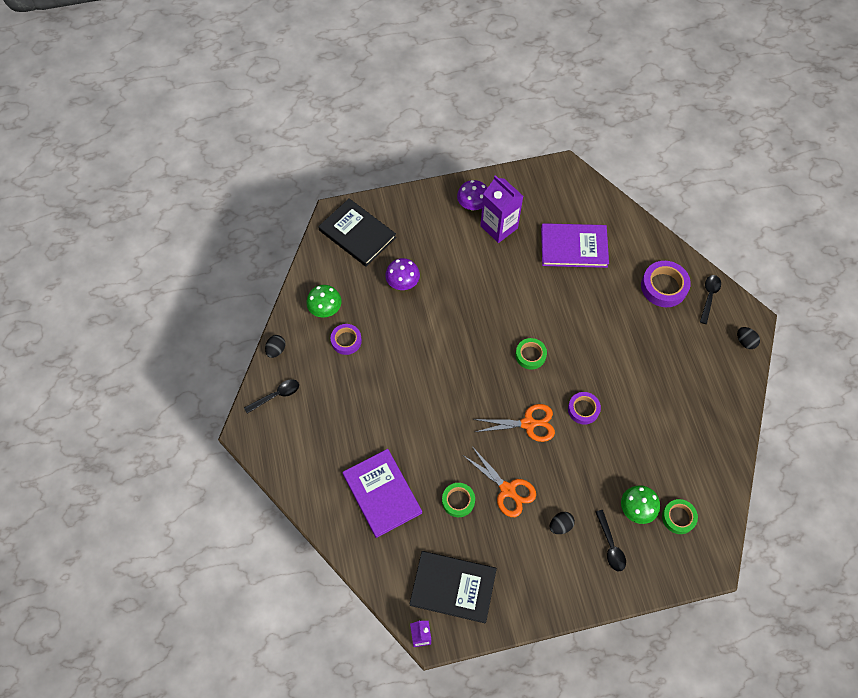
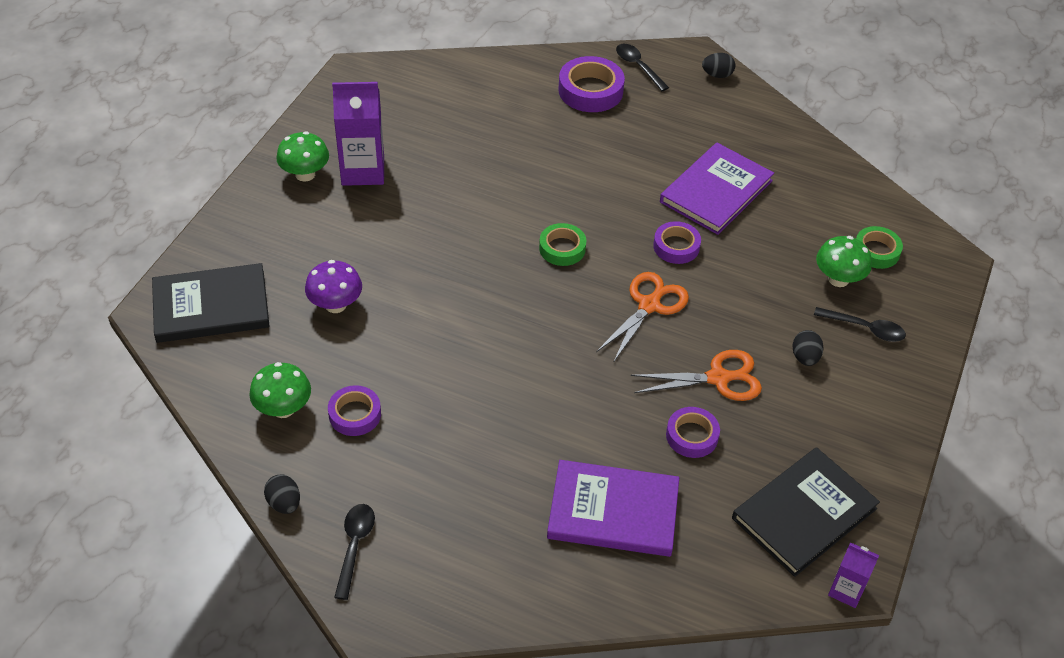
camera: 55 degrees left, 15 degrees down
(458, 501) = (692, 436): green tape -> purple tape
(472, 205) = (305, 174): purple mushroom -> green mushroom
(574, 247) = (463, 127): purple book -> purple book (716, 191)

